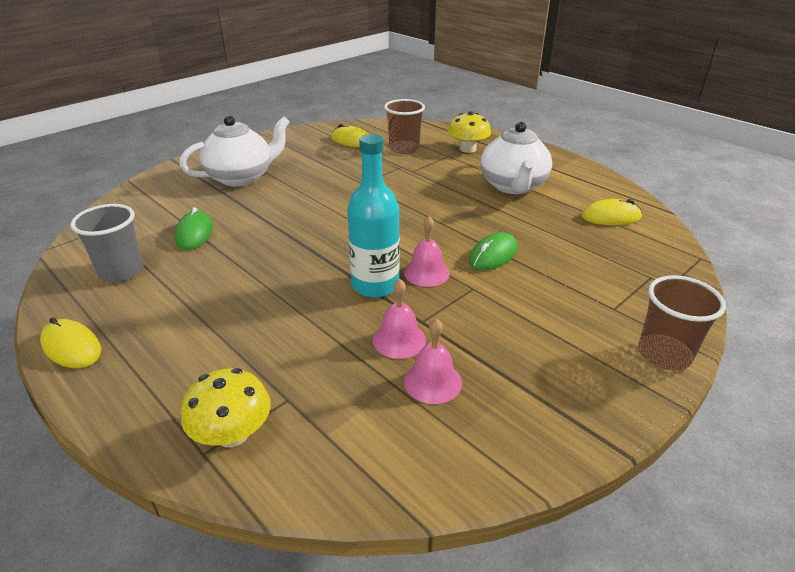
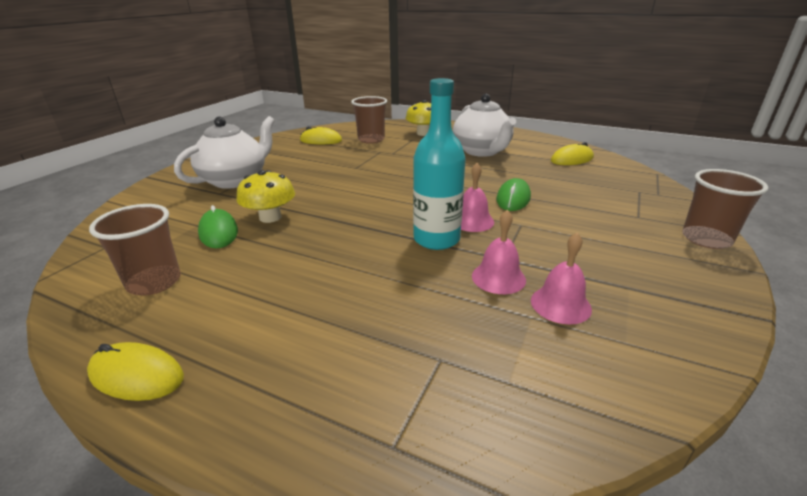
camera: 20 degrees left, 5 degrees down
(121, 271) = (154, 282): grey cup -> brown cup
(232, 433) = (410, 412): yellow mushroom -> yellow mushroom (270, 217)

